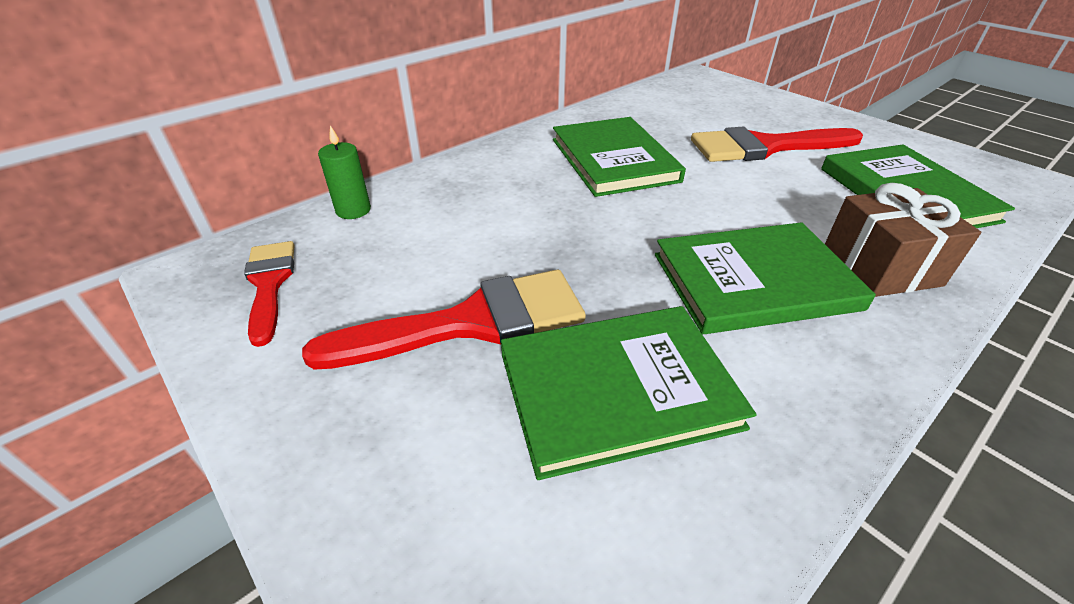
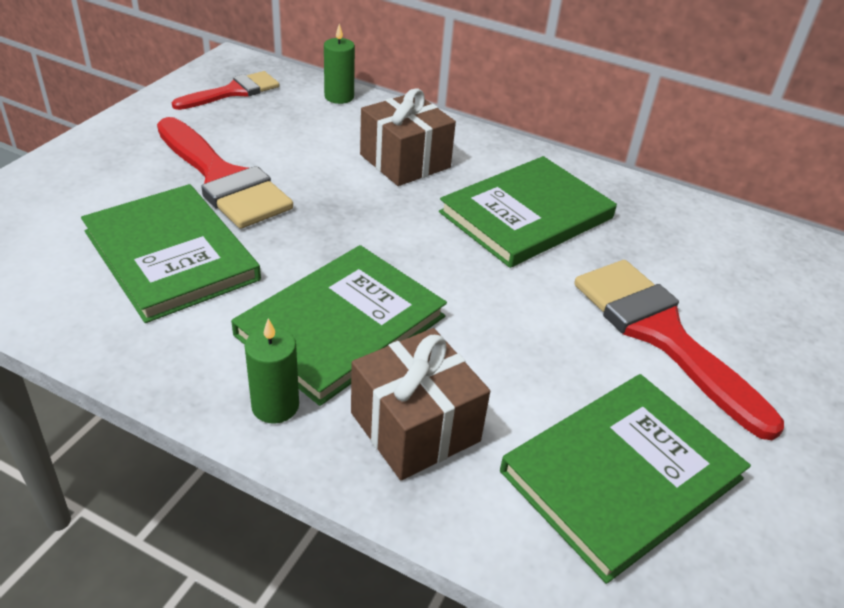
camera: 65 degrees right, 0 degrees up
(504, 196) = (405, 161): none -> brown gift
(754, 281) = (341, 325): green book -> green book turned 75 degrees clockwise
(872, 342) = (275, 406): none -> green candle

